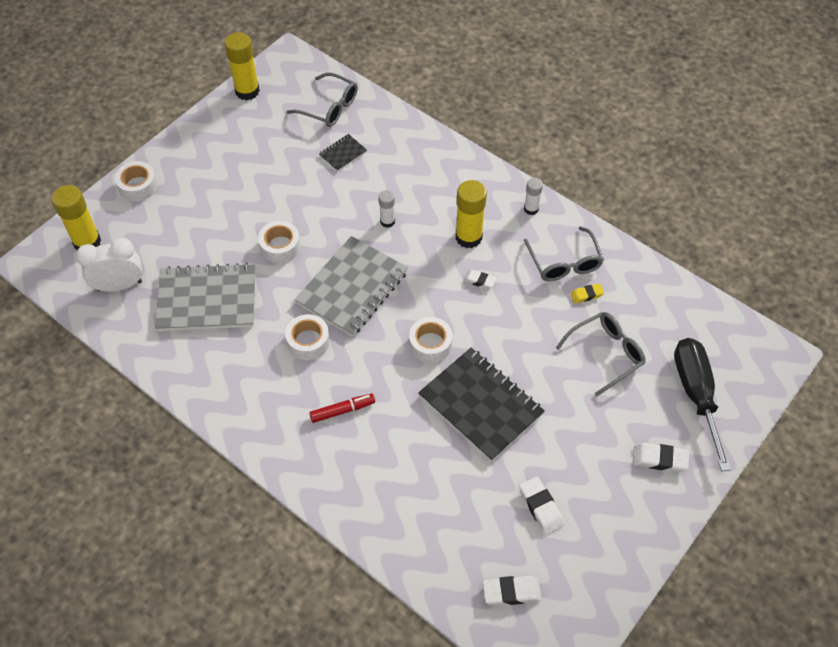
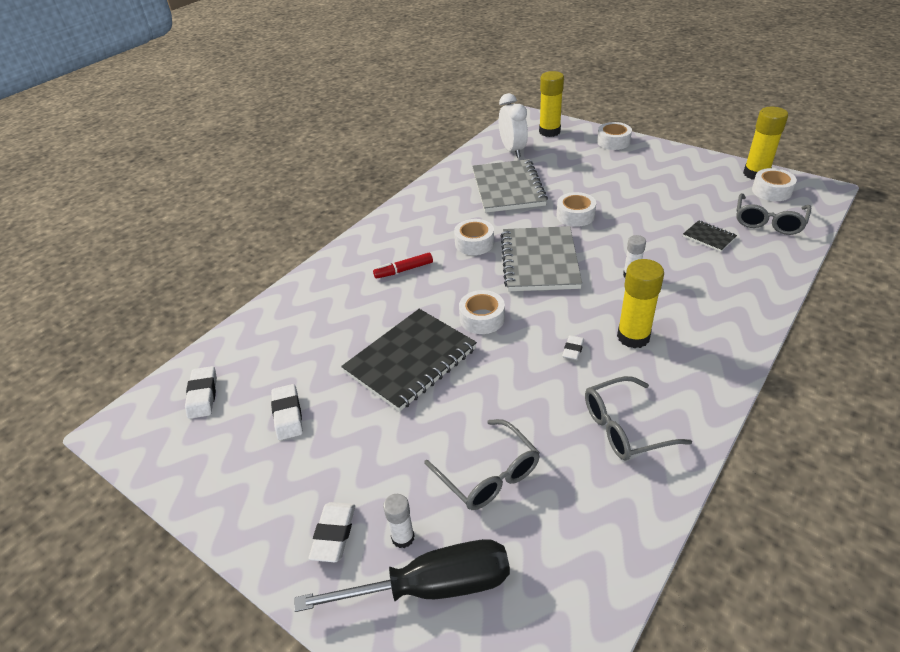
camera: 90 degrees right, 15 degrees down
(280, 90) = (771, 191): none -> white tape
(342, 410) = (403, 270): red marker -> red marker turned 90 degrees clockwise
(352, 288) = (540, 261): grey notebook -> grey notebook turned 60 degrees clockwise
(531, 209) = (701, 390): white glue stick -> white glue stick (403, 537)
(541, 507) = (288, 415): white eraser -> white eraser turned 75 degrees counterclockwise
(586, 295) = (578, 452): yellow eraser -> none

